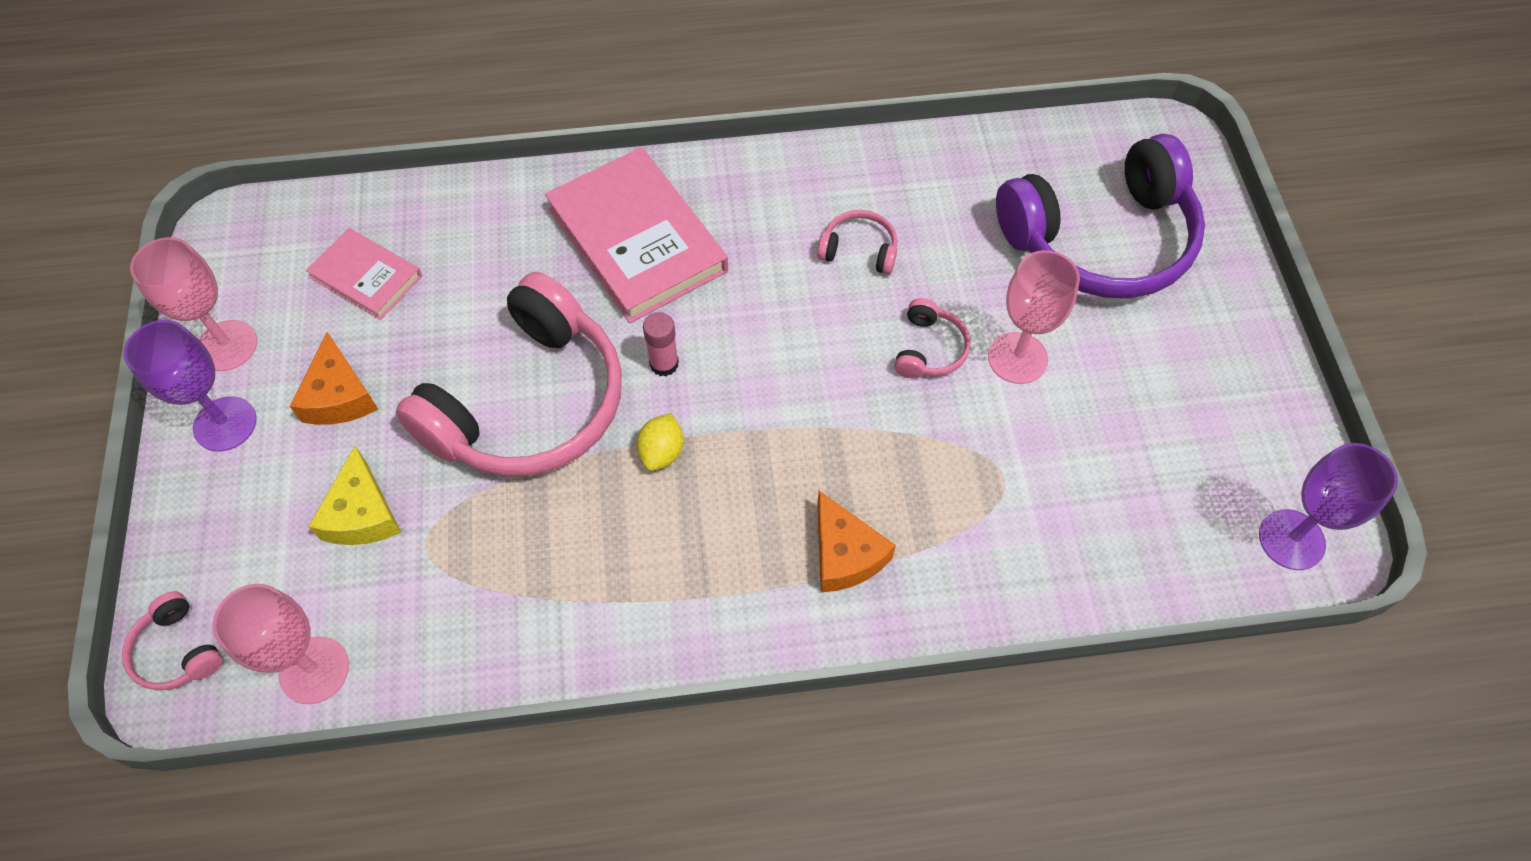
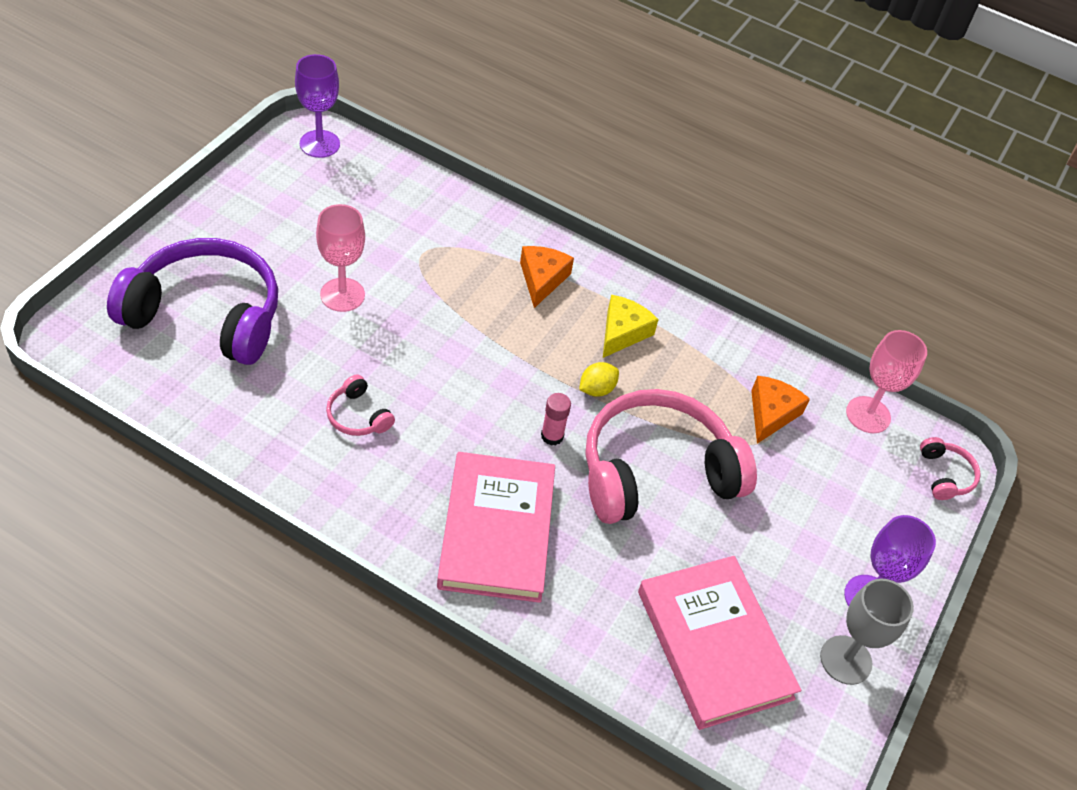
camera: 150 degrees left, 10 degrees down
(227, 345) = (845, 660): pink goblet -> grey goblet
(339, 396) = (780, 563): orange cheese -> orange cheese (771, 413)
(362, 513) = (801, 477): yellow cheese -> yellow cheese (622, 332)
(366, 277) = (714, 644): pink book -> pink book, size x1.82
(929, 349) = (385, 333): pink headphones -> none

